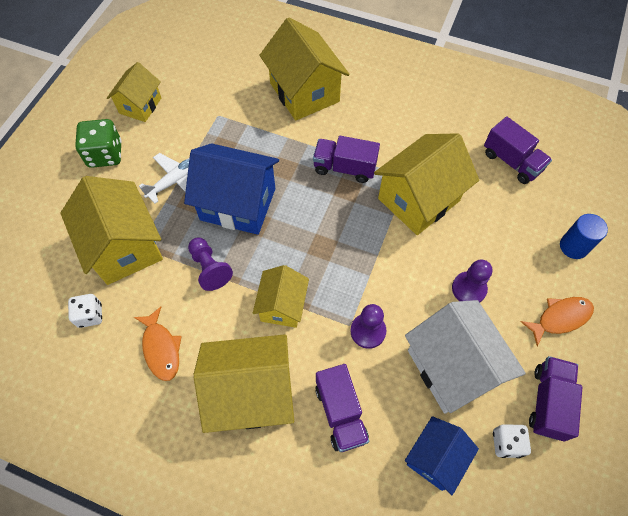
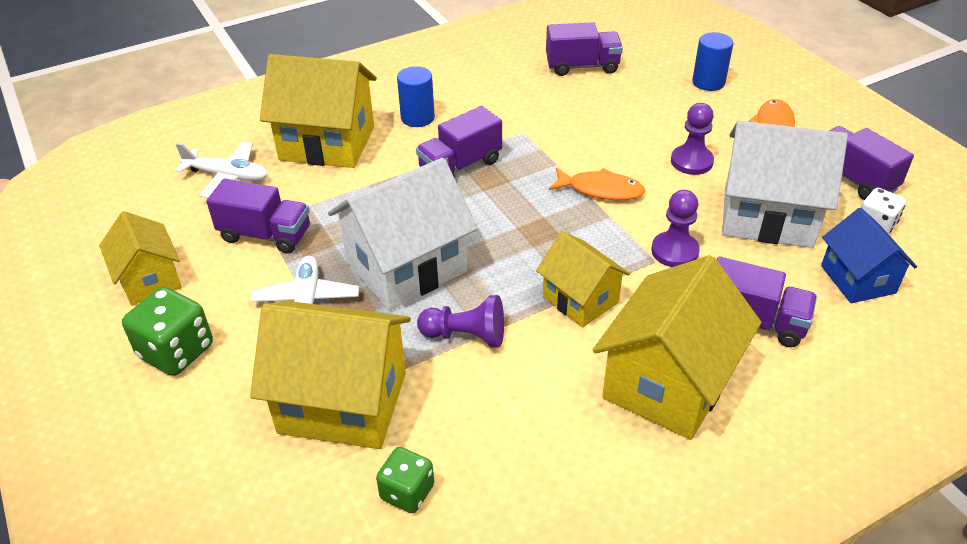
camera: 50 degrees left, 20 degrees down
(90, 315) = (407, 492): white dice -> green dice
(161, 348) = (531, 439): orange fish -> orange fish (601, 190)
(209, 124) = (265, 235): none -> purple truck
(237, 73) = (227, 176): none -> white plane
(238, 204) = (406, 267): blue house -> white house
(368, 115) = (417, 118): none -> blue cylinder
(418, 199) = (558, 139): yellow house -> none

